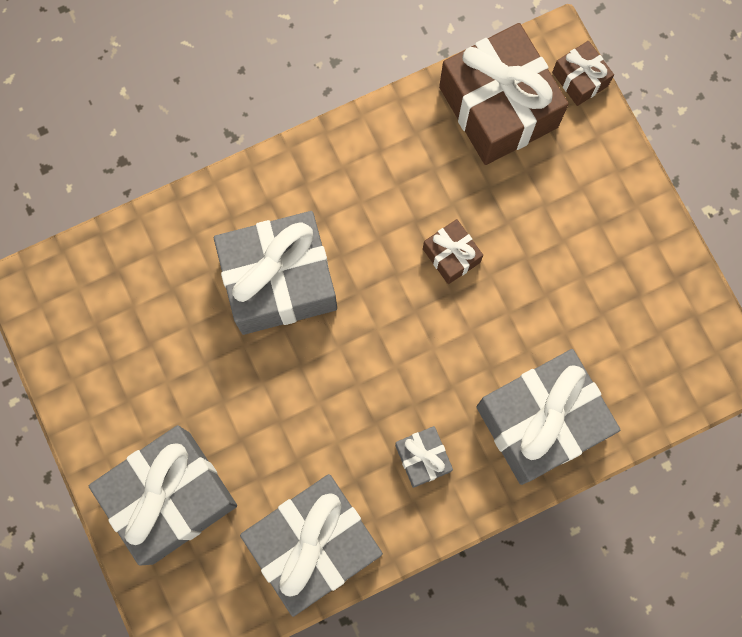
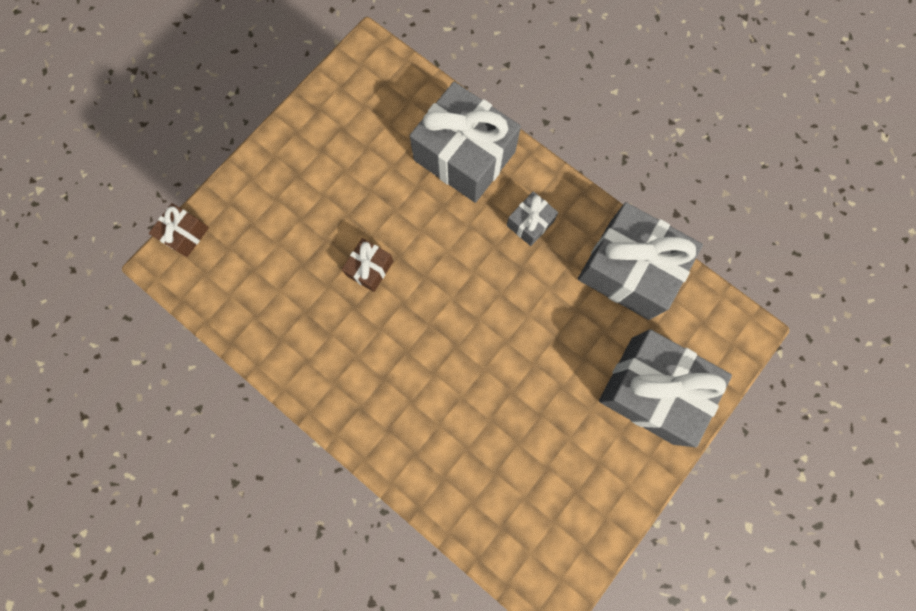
camera: 115 degrees left, 0 degrees up
(279, 281) = (449, 389): grey gift -> none
(498, 107) = (233, 285): brown gift -> none

